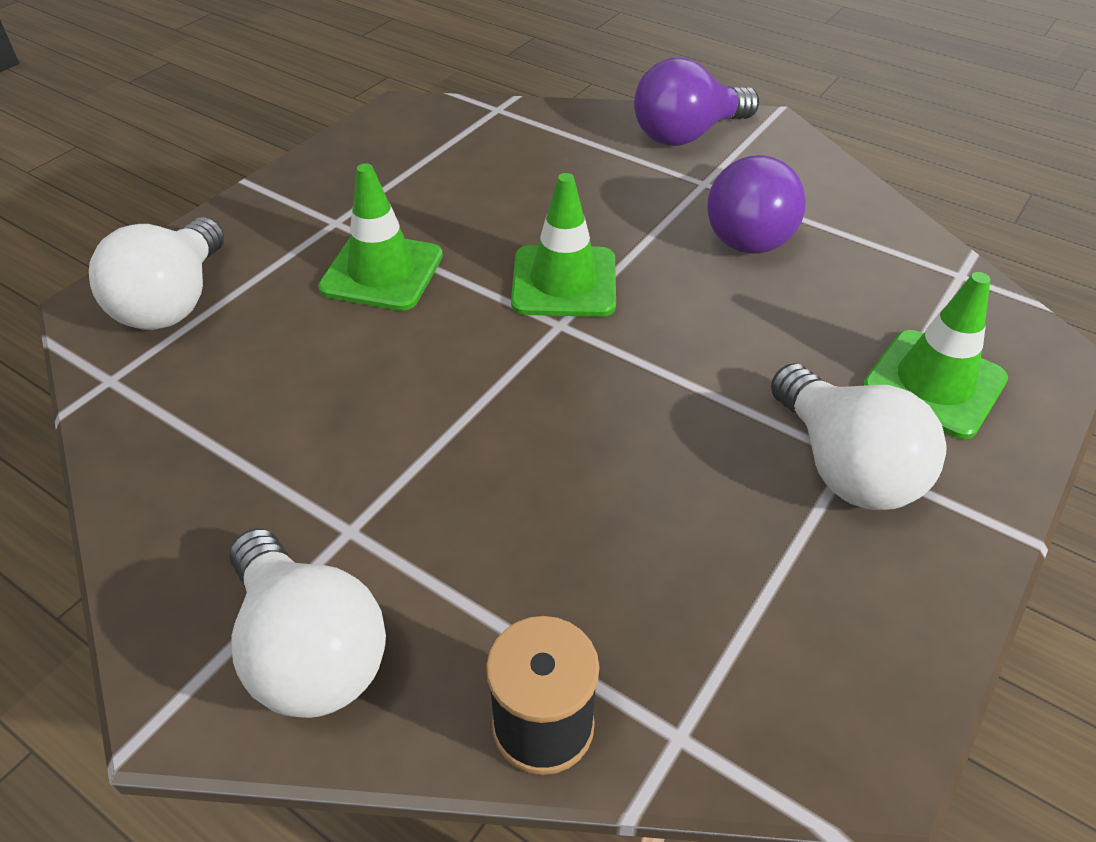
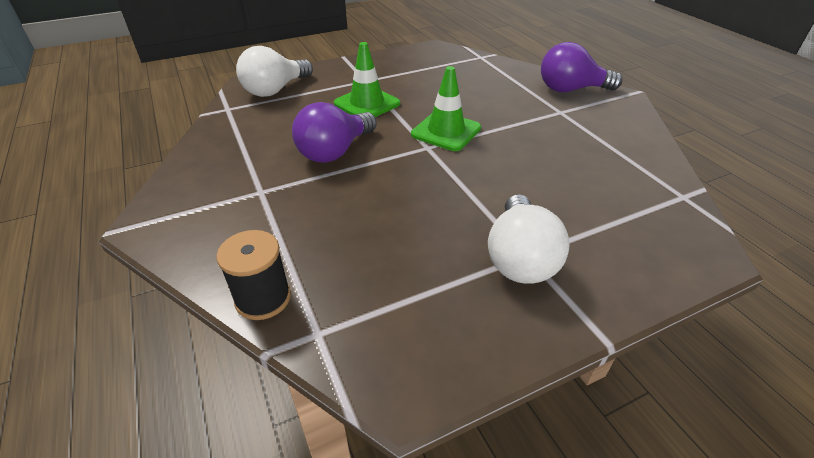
camera: 30 degrees right, 5 degrees down
(309, 650) = (203, 227): white light bulb -> none
(748, 231) = (565, 138): purple light bulb -> purple light bulb (335, 151)
(934, 384) = (613, 241): green traffic cone -> none

